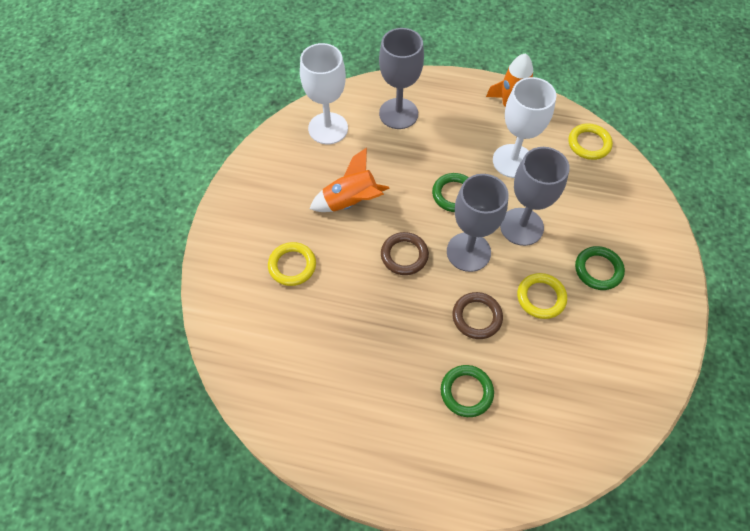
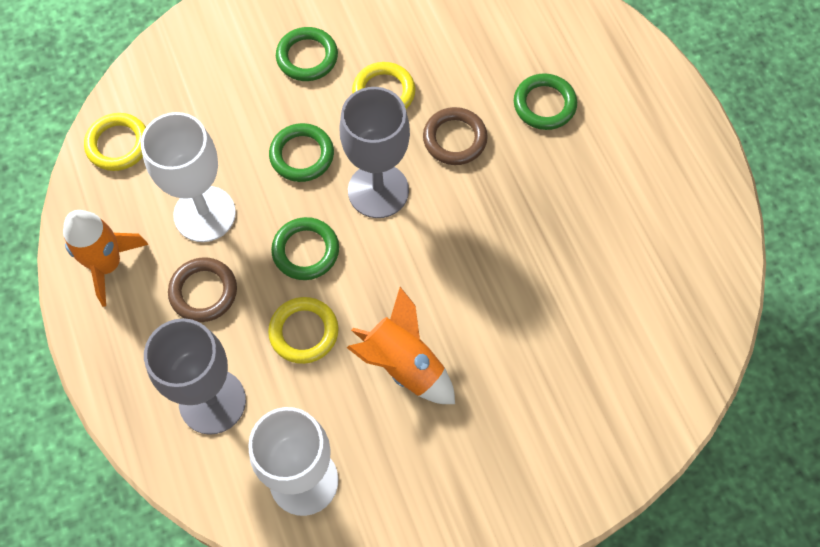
camera: 125 degrees left, 5 degrees up
(292, 266) = (544, 369): yellow ring -> yellow ring (304, 332)
(404, 255) = (434, 254): brown ring -> brown ring (203, 292)
(521, 226) = (302, 155): grey goblet -> green ring

